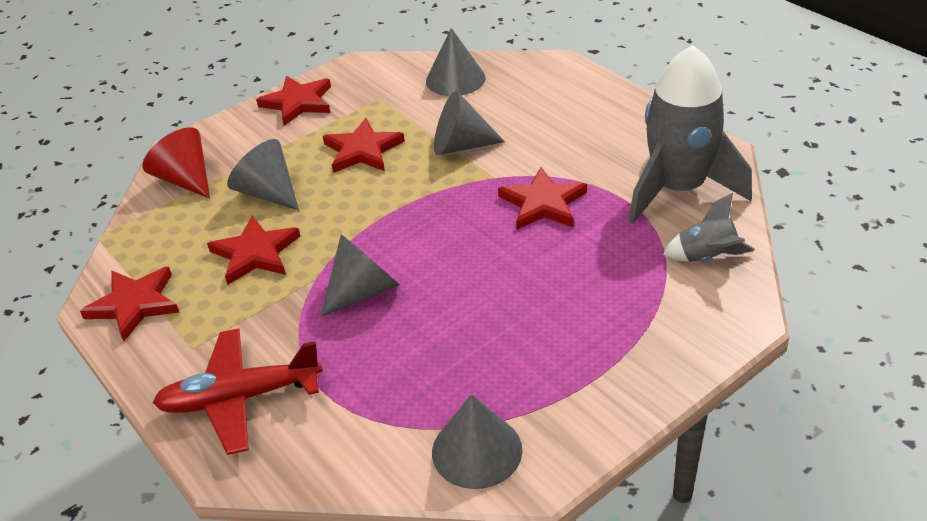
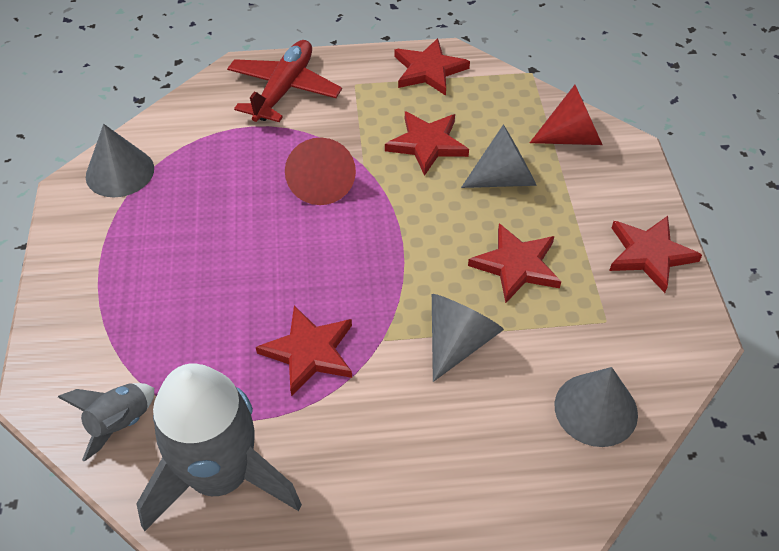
camera: 120 degrees right, 10 degrees up
(363, 291) = (321, 184): grey cone -> red cone

